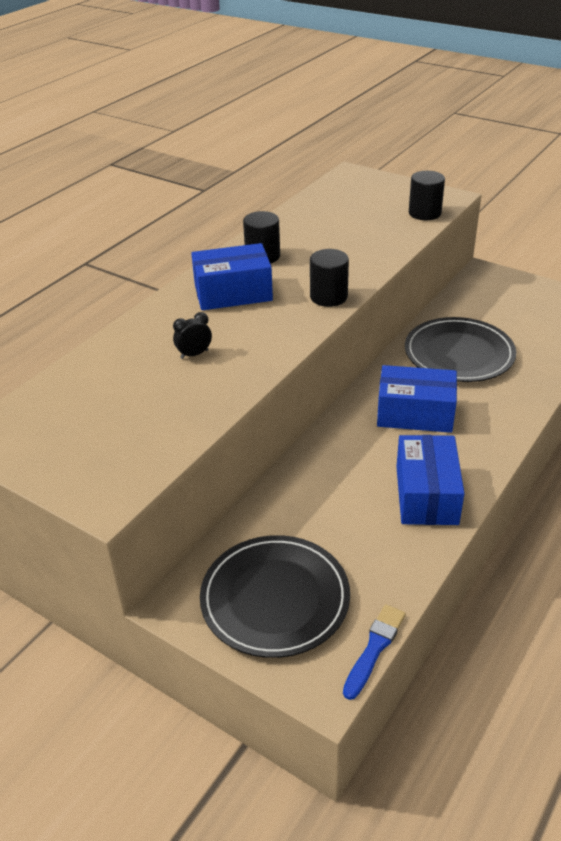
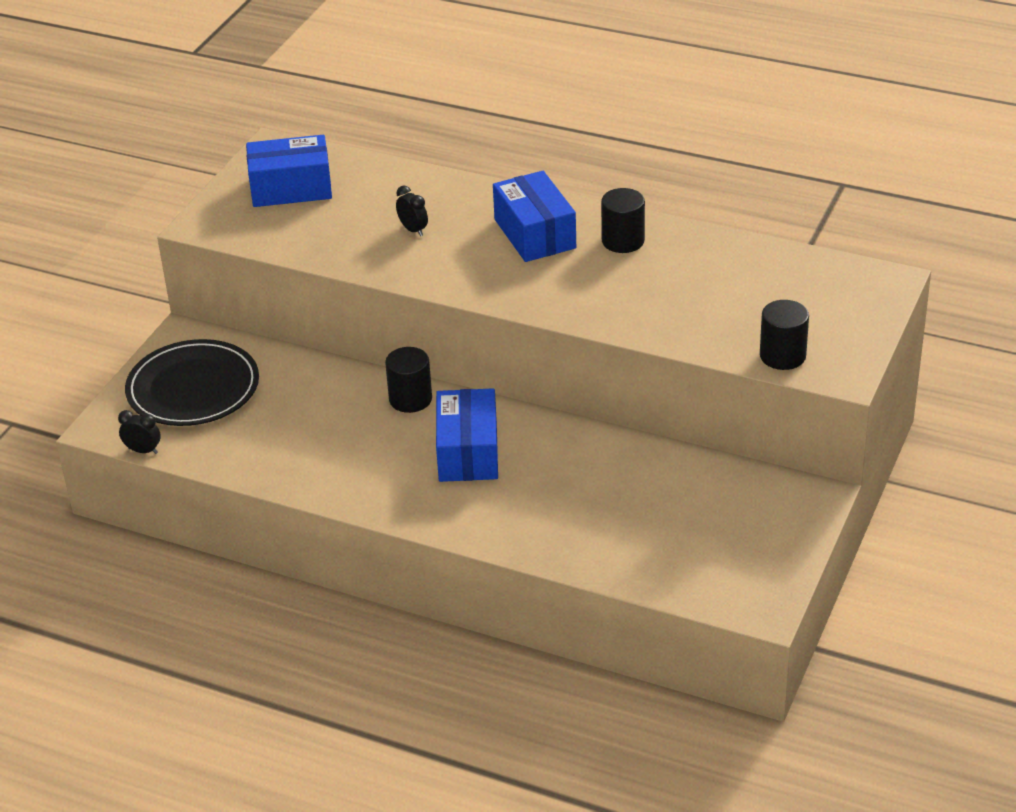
camera: 80 degrees right, 0 degrees up
(328, 297) = (543, 300): black cylinder -> black cylinder (410, 399)
(374, 648) = (143, 450): blue brush -> black clock
(426, 495) = (335, 469): blue box -> blue box (291, 188)
(459, 354) = (597, 481): black plate -> none

